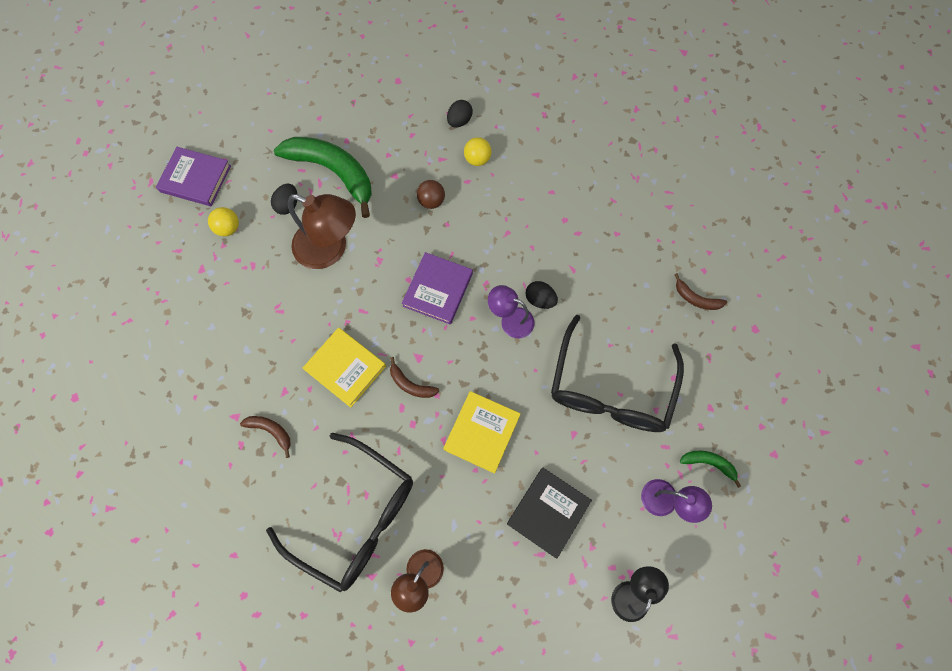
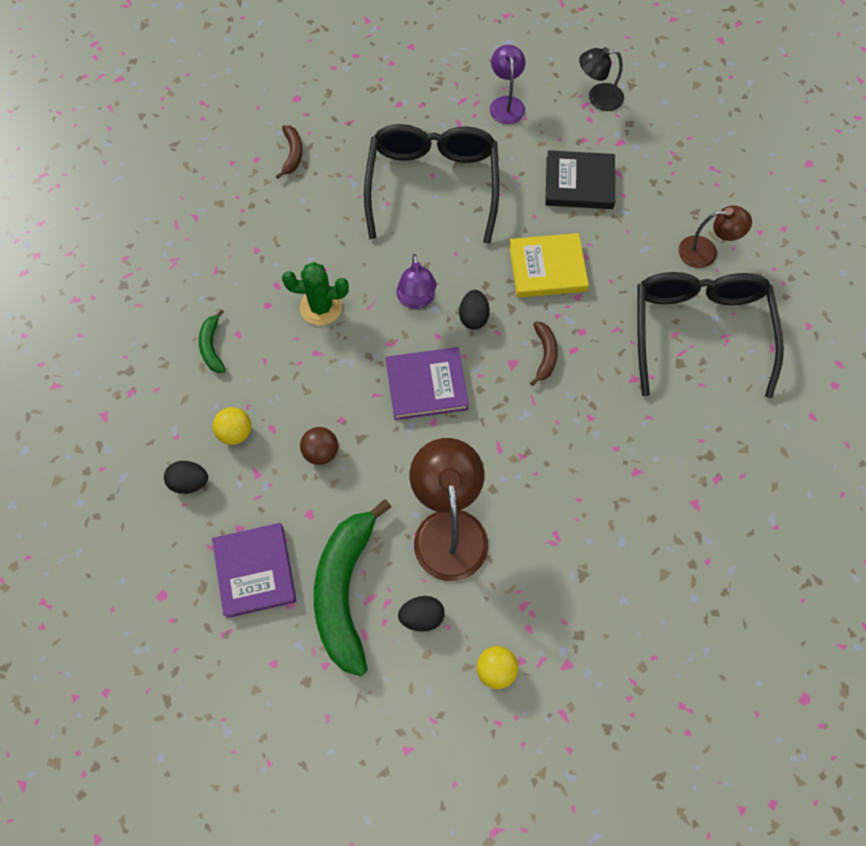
camera: 120 degrees left, 5 degrees down
(195, 179) = (455, 768): purple book -> purple book (255, 571)
(271, 431) = (683, 457): brown banana -> none
(345, 368) = (571, 426): yellow book -> none
(540, 299) = (377, 284): black egg -> black egg (473, 317)
(542, 253) = (321, 307): none -> green cactus
(610, 389) = (432, 185): black glasses -> black glasses turned 75 degrees counterclockwise
(709, 463) = (451, 87): green banana -> green banana (212, 346)

